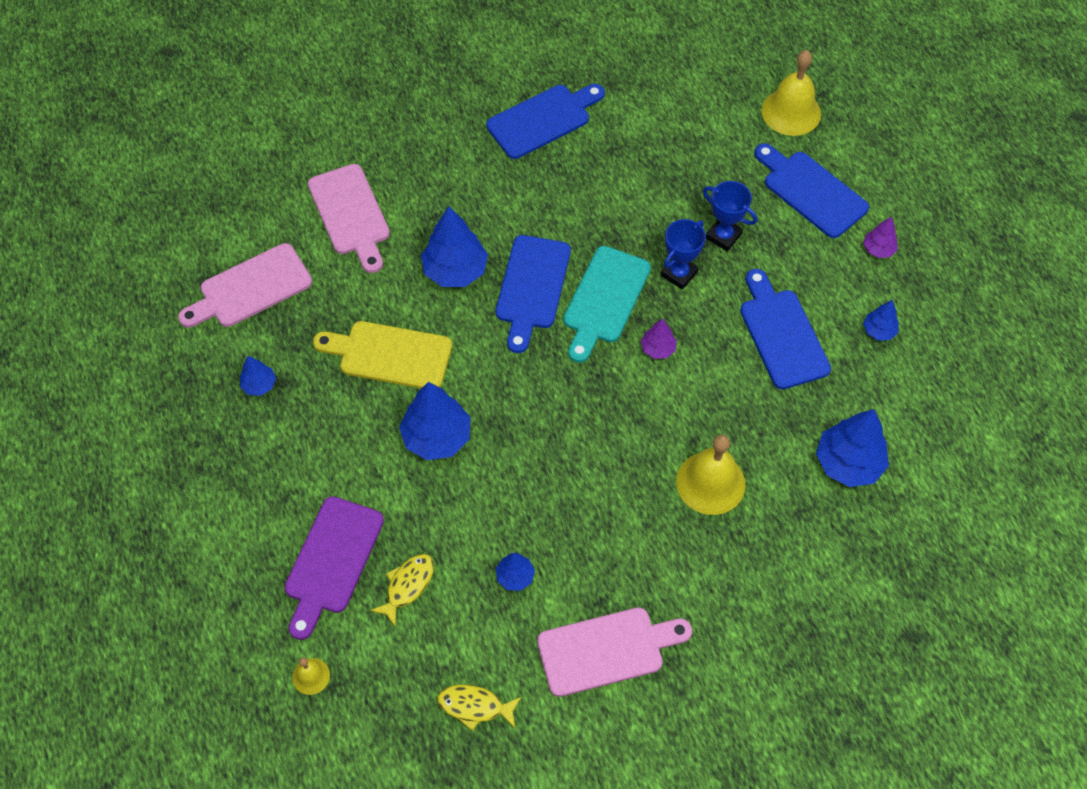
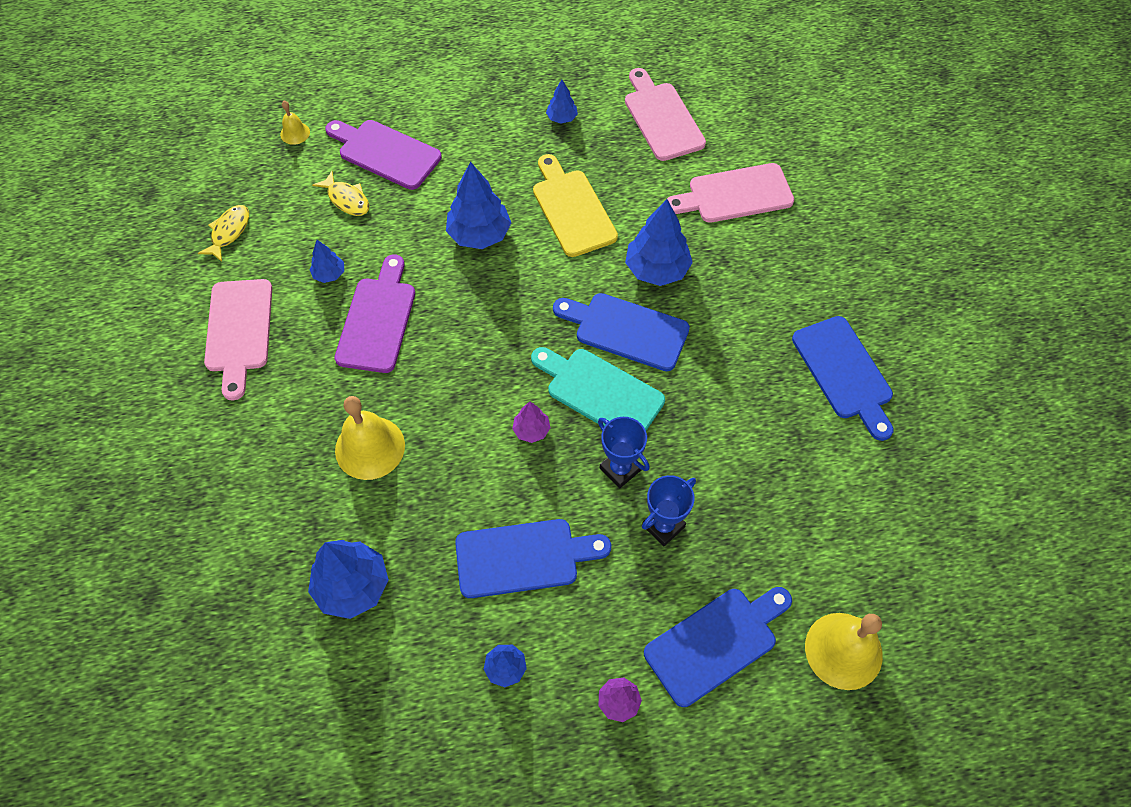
camera: 100 degrees right, 0 degrees up
(390, 355) = (572, 209): yellow cutting board -> yellow cutting board turned 45 degrees counterclockwise
(564, 512) = (377, 320): none -> purple cutting board

